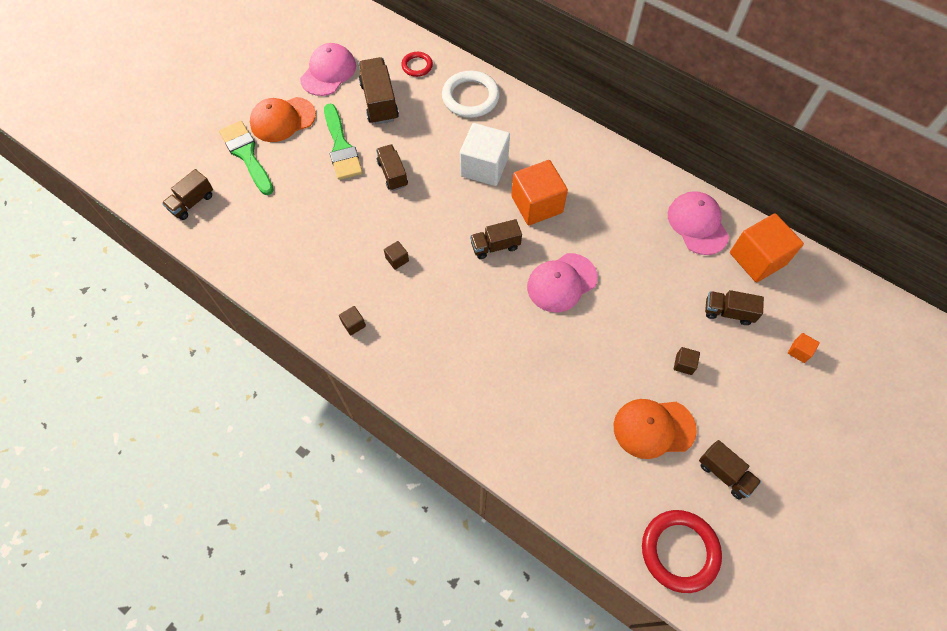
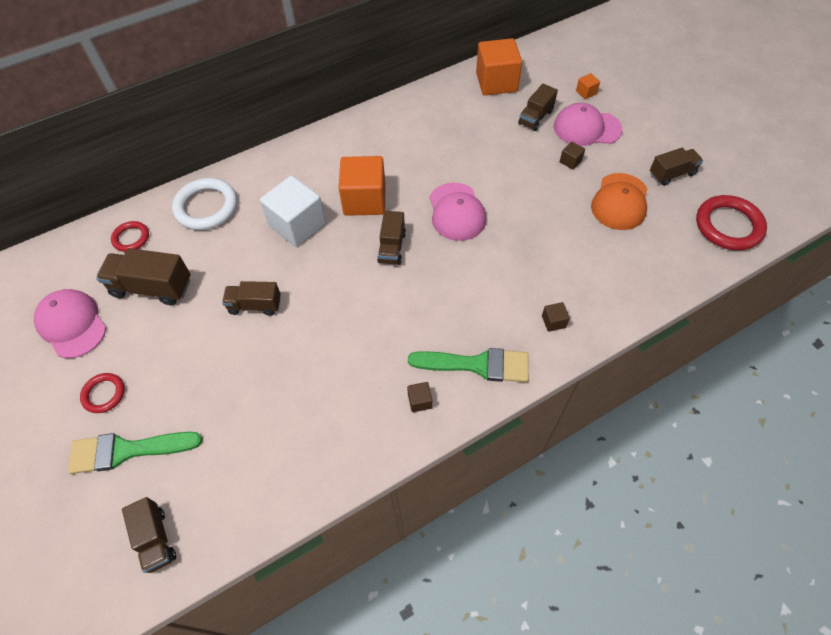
camera: 65 degrees left, 5 degrees down
(282, 120) = (104, 394): orange cap -> red ring
(341, 147) = (186, 343): green brush -> green brush (477, 365)
(397, 259) = (362, 335): brown cube -> brown cube (553, 322)
(697, 224) = (446, 103): pink cap -> pink cap (586, 128)

